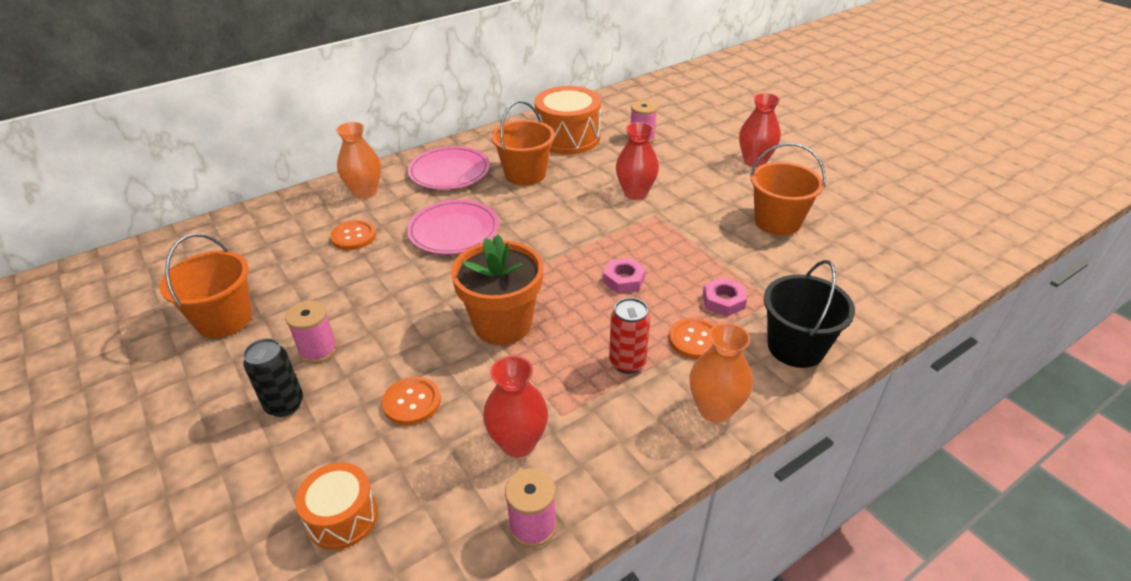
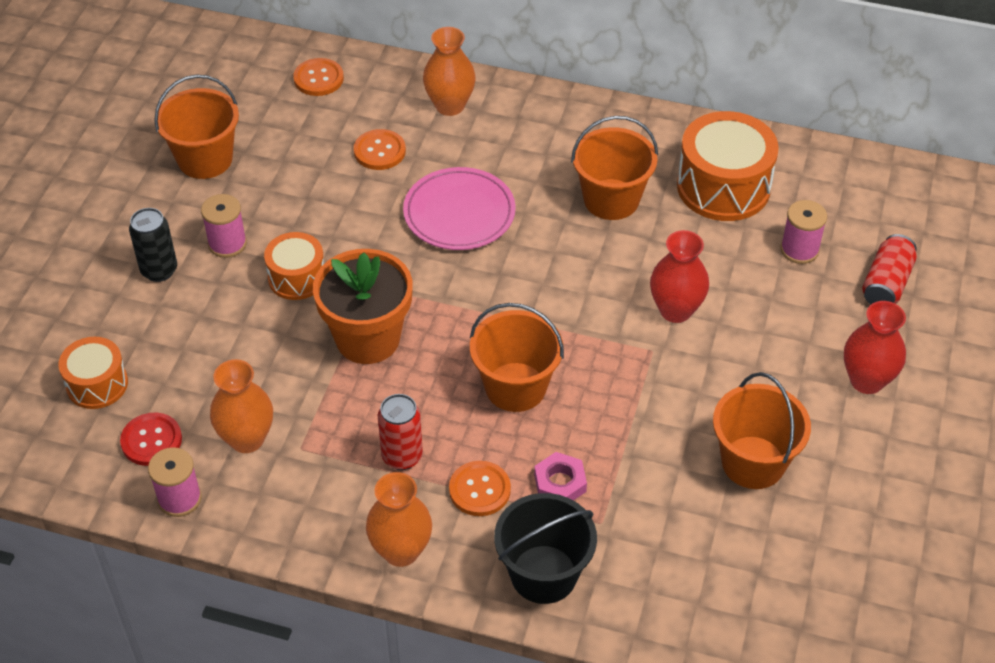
camera: 50 degrees right, 10 degrees up
(402, 330) = (297, 278): none -> orange drum
(412, 402) = (228, 343): orange button -> orange button (318, 78)
(449, 172) = (549, 139): pink plate -> none
(449, 511) = (151, 440): none -> red button
(518, 443) = (247, 439): red vase -> orange vase
(624, 280) = (515, 387): pink nut -> orange bucket
(695, 127) = (886, 283): none -> red can

